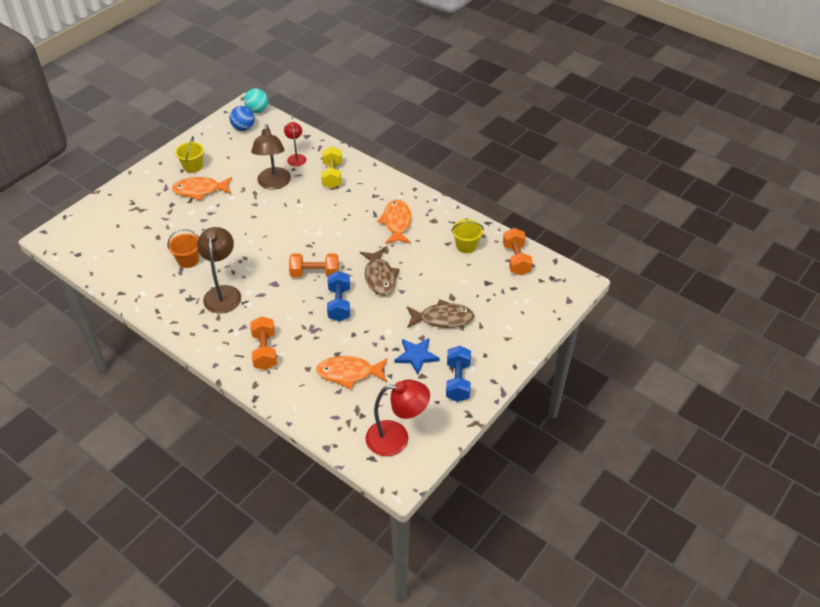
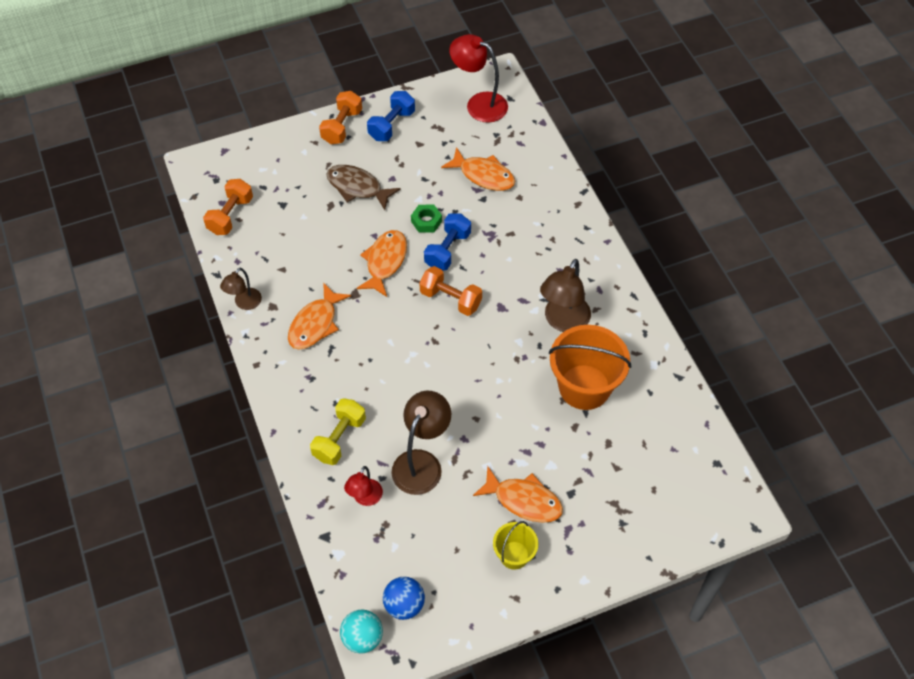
camera: 150 degrees left, 10 degrees up
(188, 260) = (584, 387): orange bucket -> orange bucket, size x1.88
(265, 351) = (551, 233): orange dumbbell -> orange dumbbell (342, 126)
(370, 317) = (426, 221): none -> green nut
(379, 277) = (385, 262): brown fish -> orange fish
(416, 356) = (410, 163): blue star -> none
(453, 215) = (244, 303): none -> brown lamp
(466, 246) = (265, 256): yellow bucket -> none

